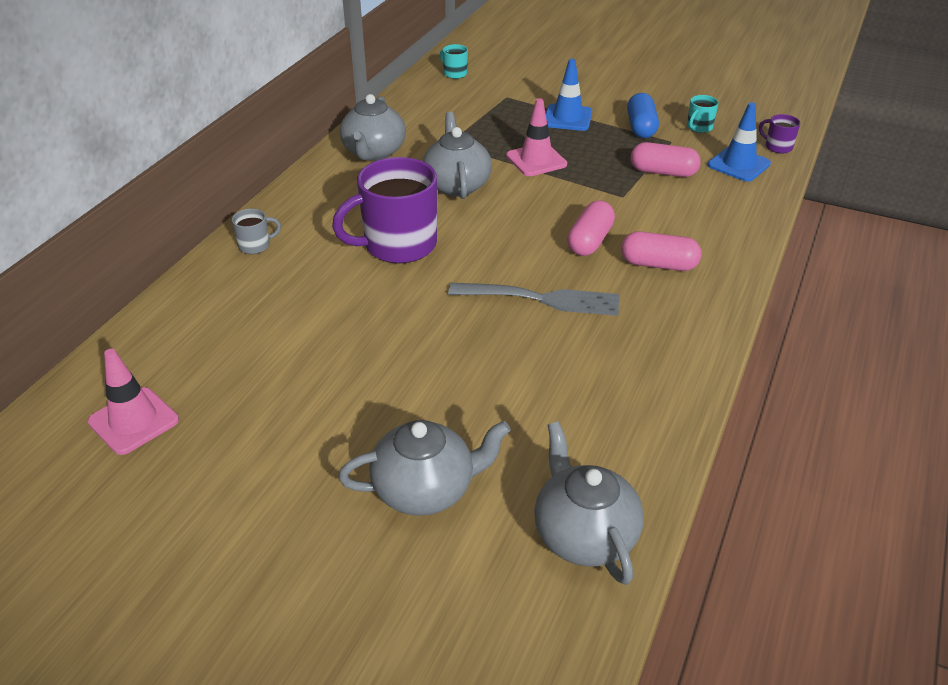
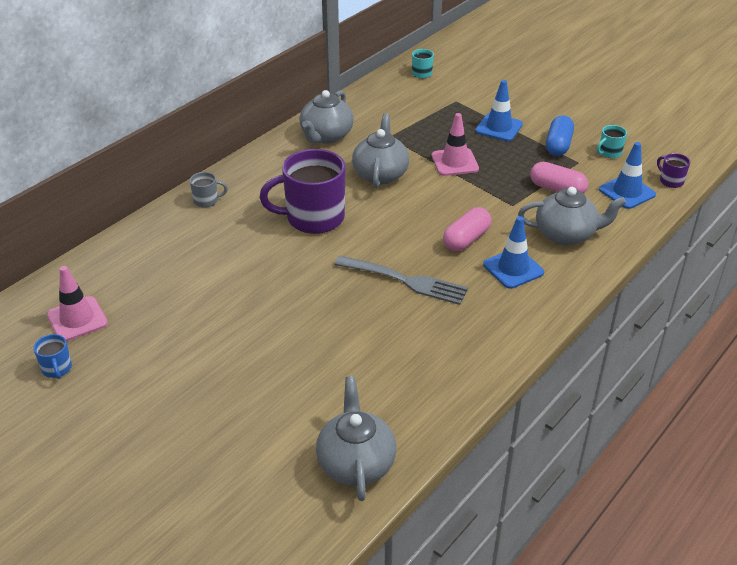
camera: 15 degrees right, 0 degrees up
(127, 493) = (57, 369): none -> blue mug
(425, 489) = (257, 408): grey teapot -> grey teapot (566, 234)
(658, 264) = (513, 268): pink capsule -> blue traffic cone

